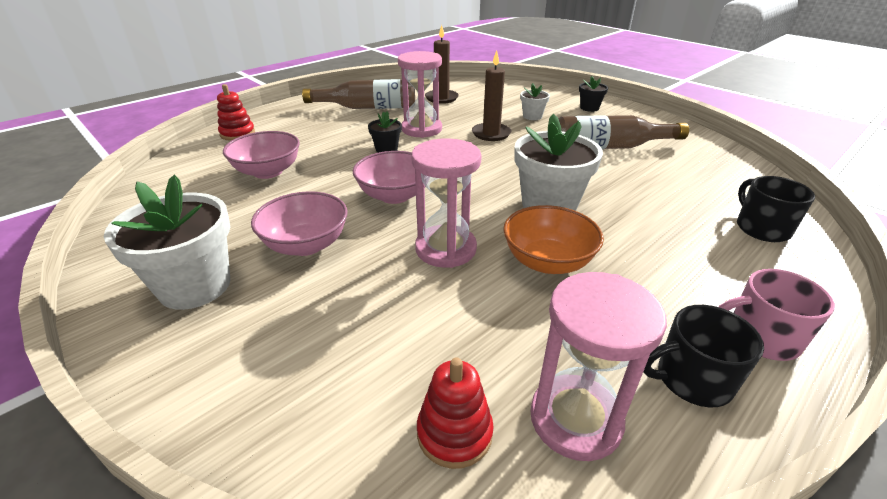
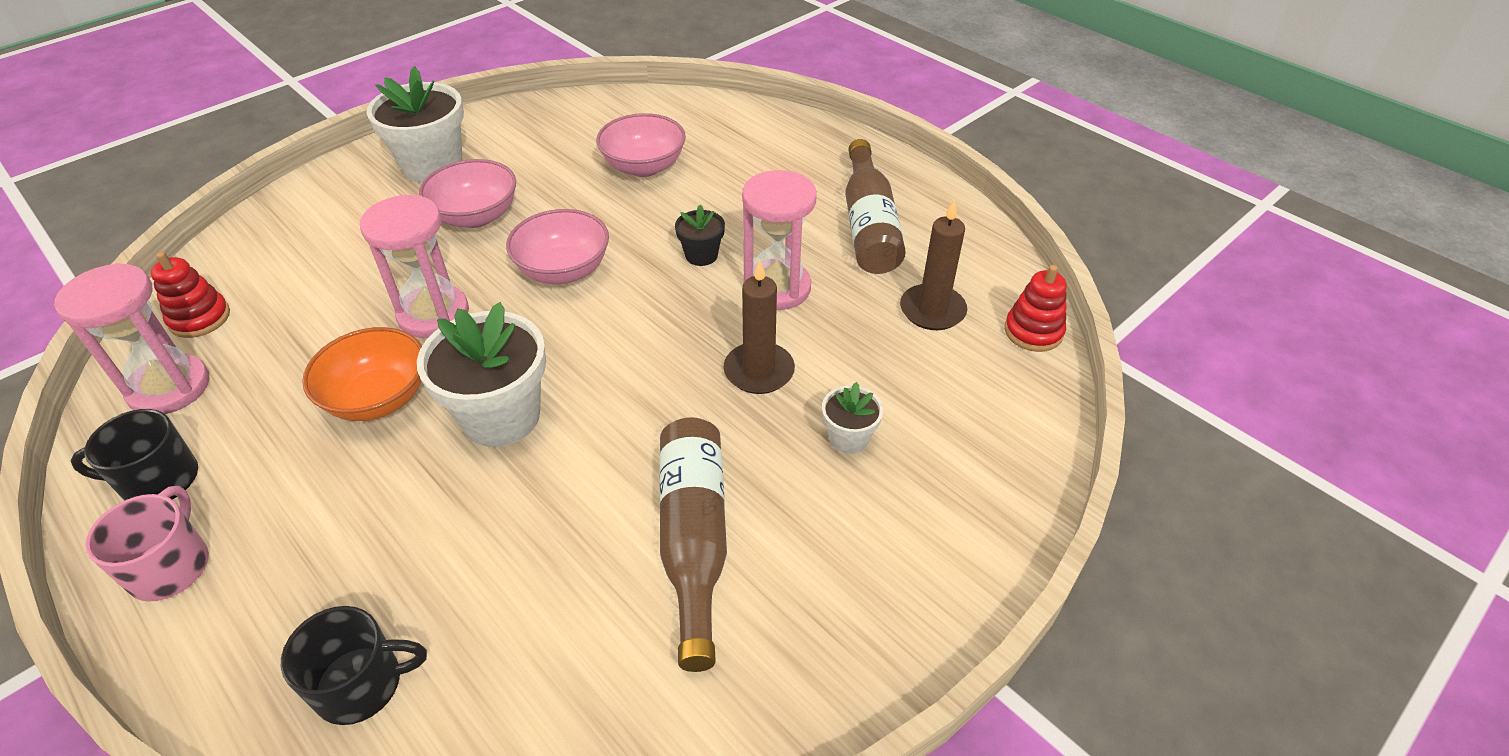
camera: 90 degrees right, 10 degrees up
(237, 134) = (758, 125): red stacking toy -> red stacking toy (1033, 332)
(589, 108) = (912, 551): black flower pot -> none
(692, 379) = (158, 480): black mug -> black mug turned 90 degrees counterclockwise

